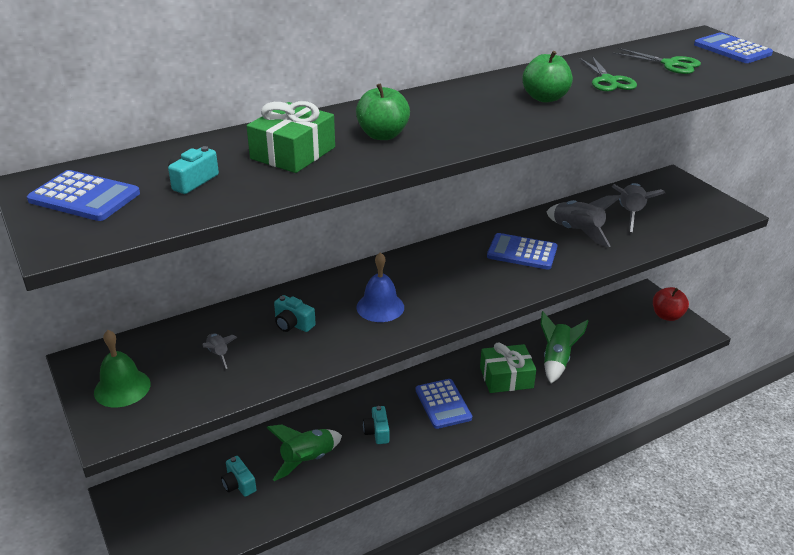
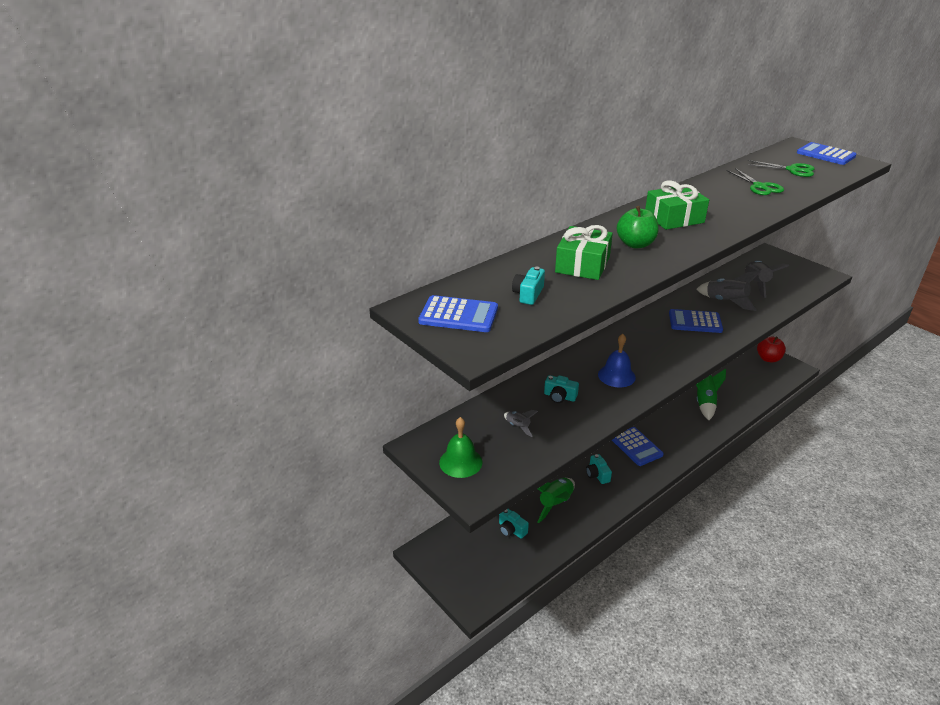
camera: 10 degrees left, 0 degrees up
(506, 377) = (673, 420): green gift -> green gift (674, 218)
(545, 98) = (726, 204): green apple -> none

